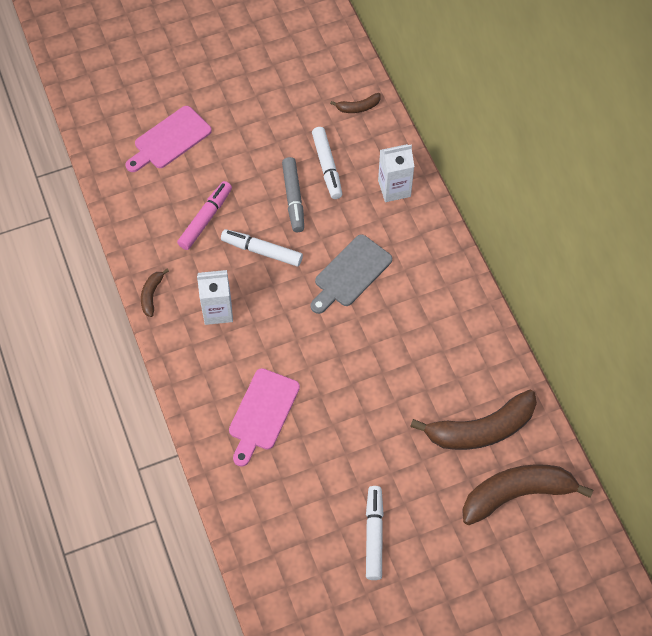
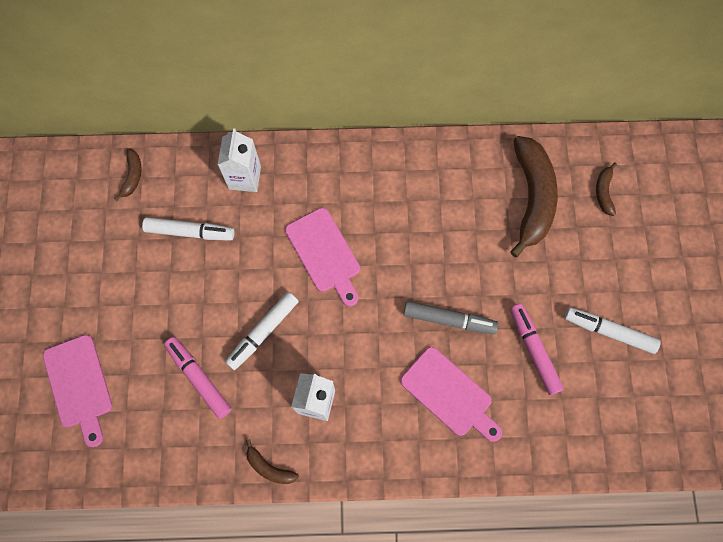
camera: 70 degrees left, 10 degrees up
(293, 198) = (213, 278): grey marker -> grey marker (449, 320)
(329, 472) = (534, 350): none -> pink marker
(350, 273) = (325, 253): grey cutting board -> pink cutting board
(517, 494) = (604, 192): brown banana -> brown banana, size x0.45

